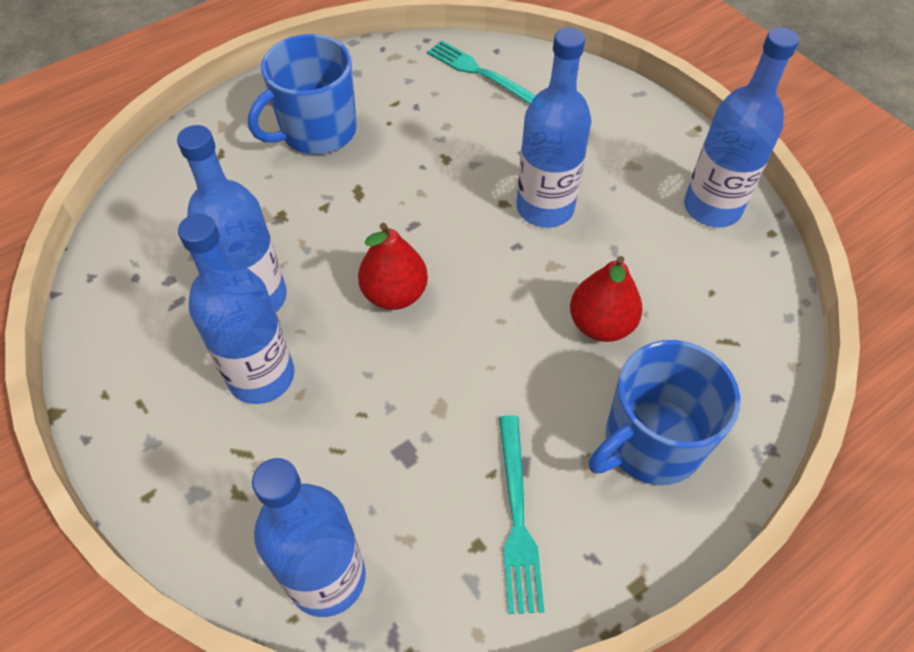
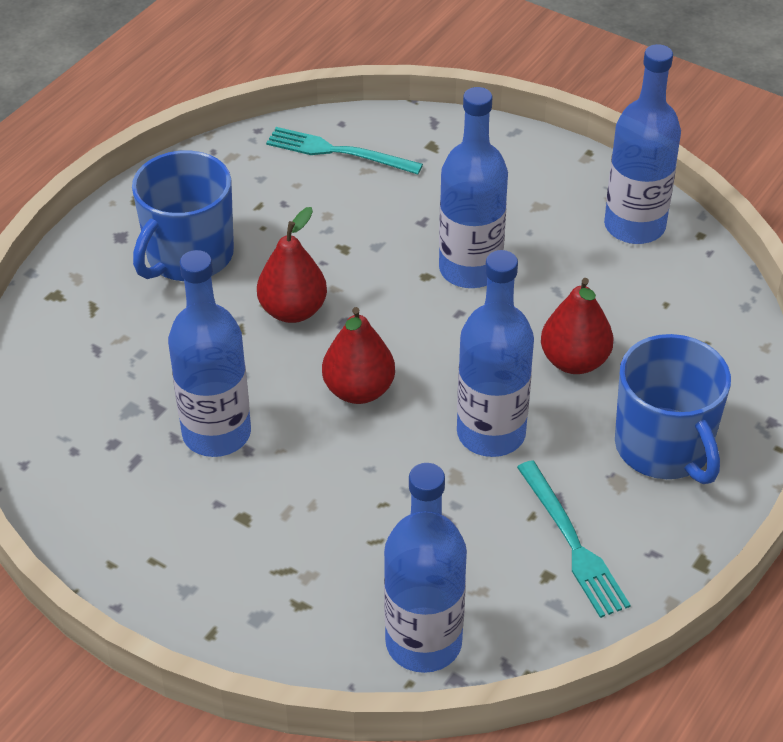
camera: 20 degrees left, 10 degrees down
(261, 376) = (264, 501): blue bottle -> blue bottle (491, 433)
(376, 203) = (293, 311): none -> red pear
(650, 442) = (664, 447): blue mug -> blue mug turned 60 degrees counterclockwise

